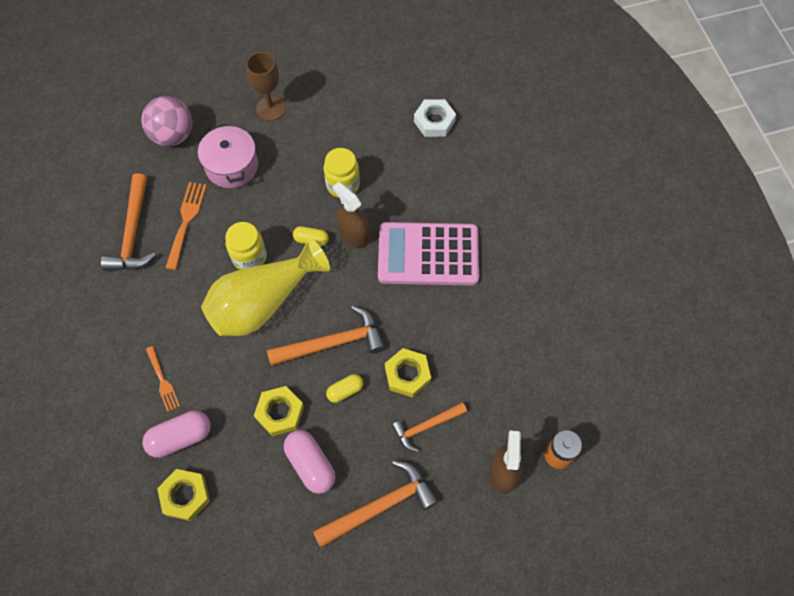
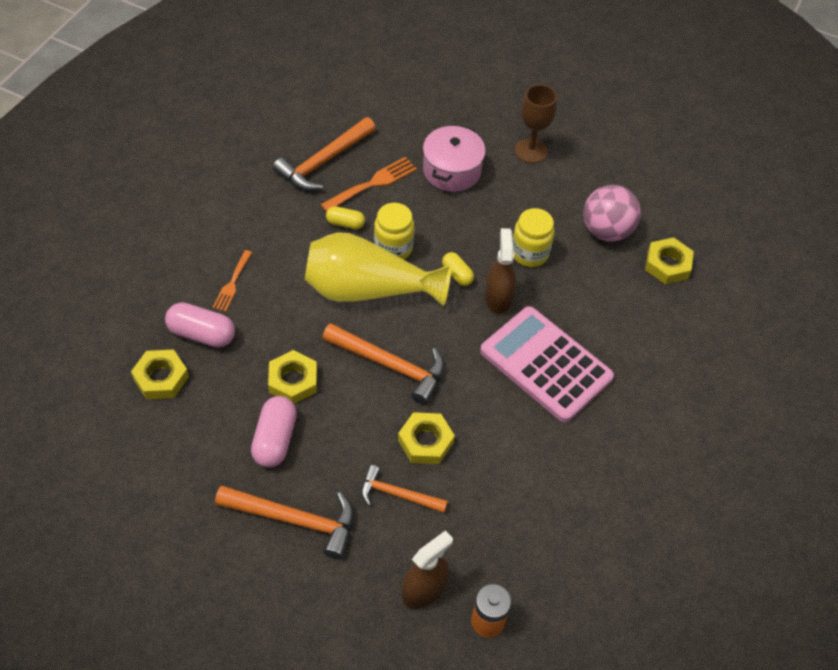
camera: 40 degrees right, 10 degrees down
(173, 135) = (429, 114): pink ball -> pink ball (606, 231)
(345, 391) = (361, 409): yellow capsule -> yellow capsule (345, 223)
(434, 121) = (667, 265): white nut -> yellow nut

